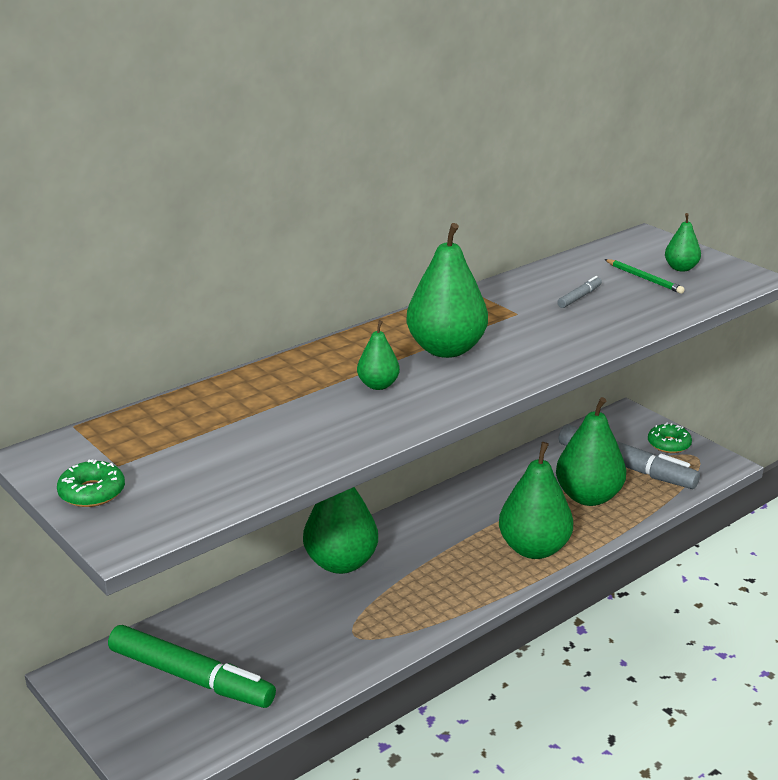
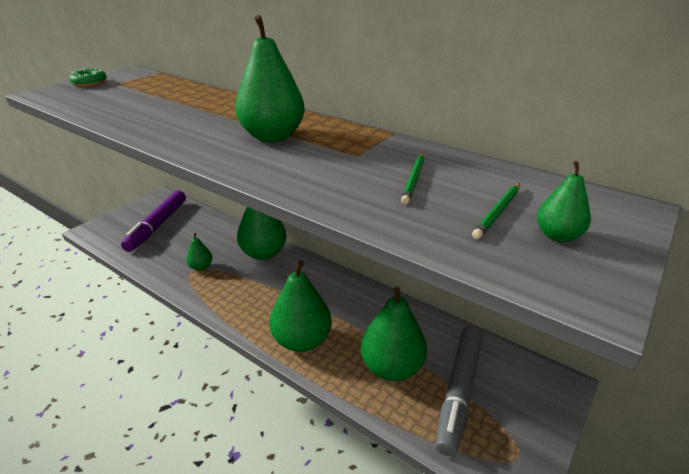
camera: 75 degrees right, 5 degrees up
(191, 677) = (157, 225): green marker -> purple marker
(378, 385) = (208, 123): green pear -> green pear (201, 267)
(579, 297) = (414, 179): grey marker -> green pencil
(668, 444) = (526, 426): green donut -> none

